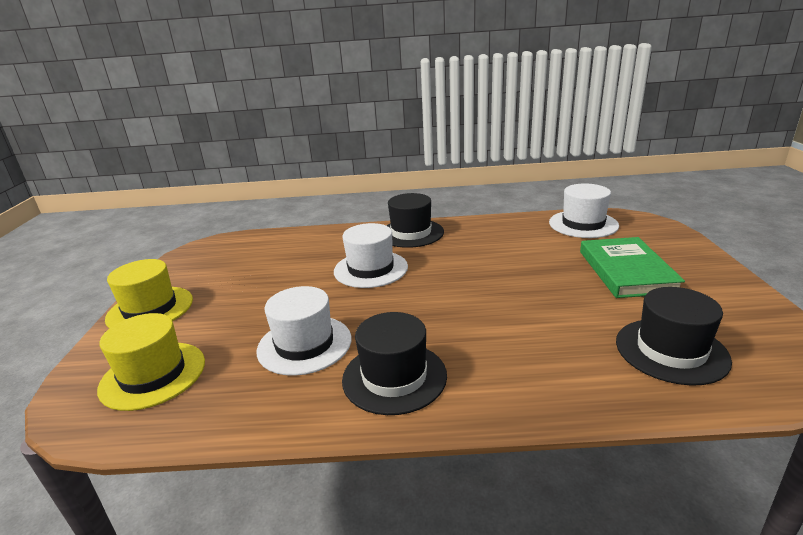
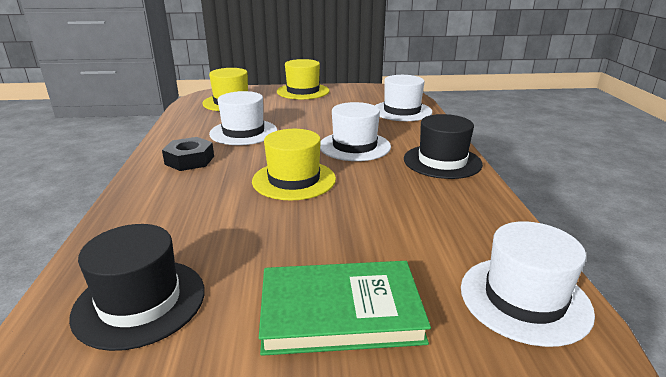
camera: 85 degrees right, 0 degrees up
(279, 245) = (402, 111): none -> white hat
(394, 377) = (189, 160): black hat -> black nut
(449, 297) = (294, 180): none -> yellow hat

